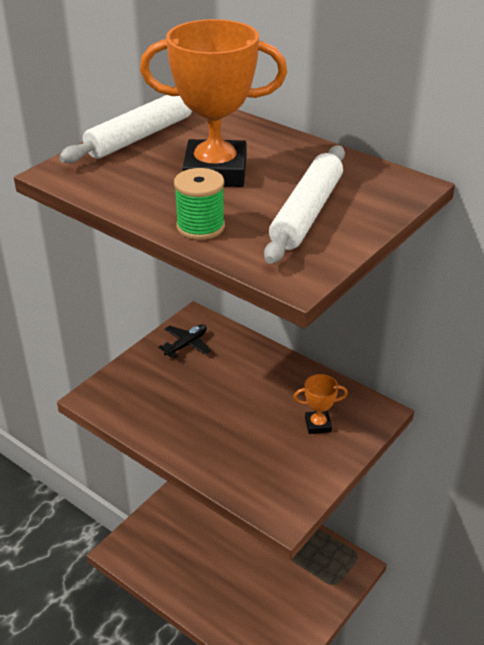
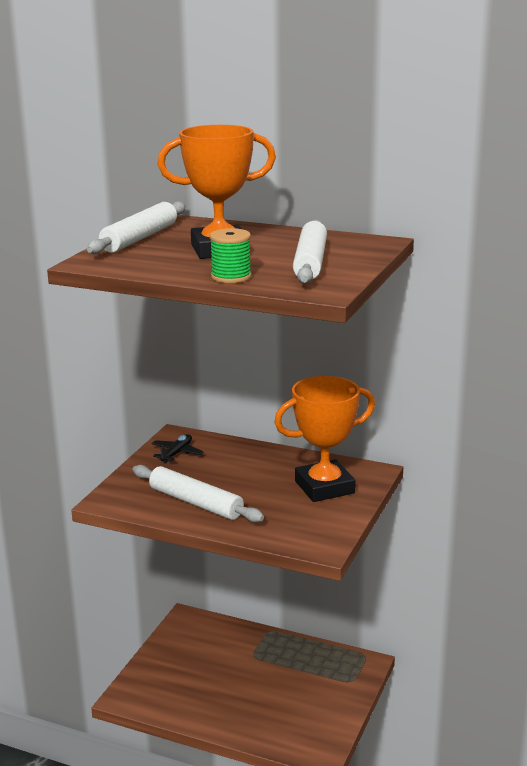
camera: 15 degrees left, 15 degrees down
(178, 419) = (196, 503): none -> white rolling pin
(318, 425) = (324, 487): orange trophy -> orange trophy, size x2.15

